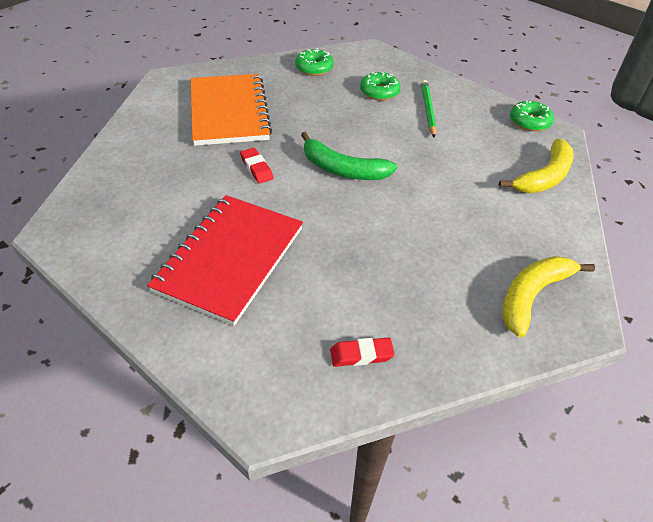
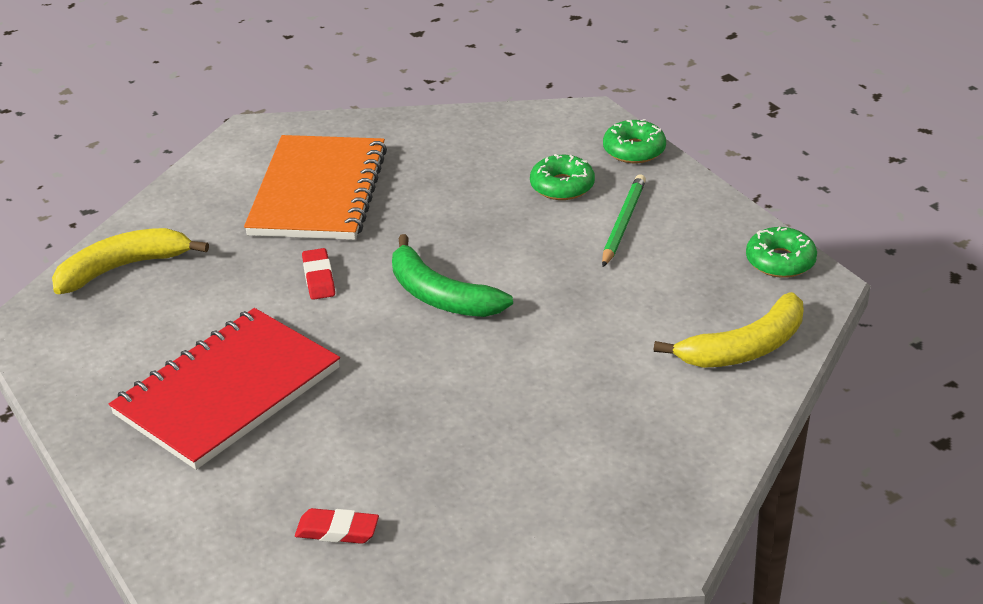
camera: 20 degrees right, 10 degrees down
(314, 68) = (480, 137): green donut -> green donut (634, 150)
(532, 295) = (613, 503): yellow banana -> yellow banana (124, 268)

